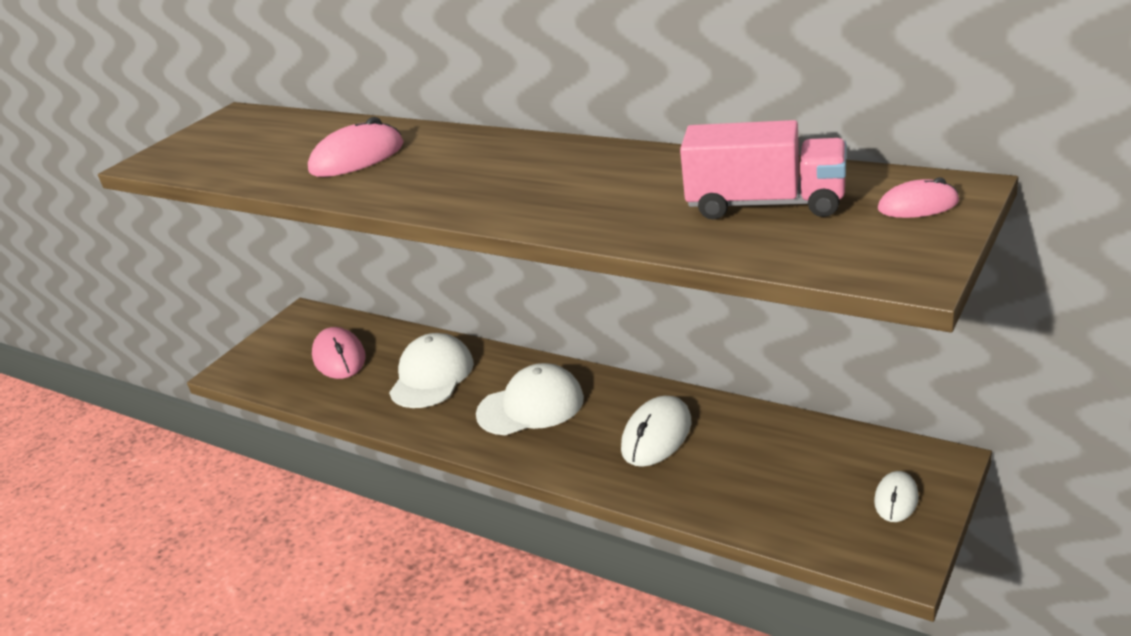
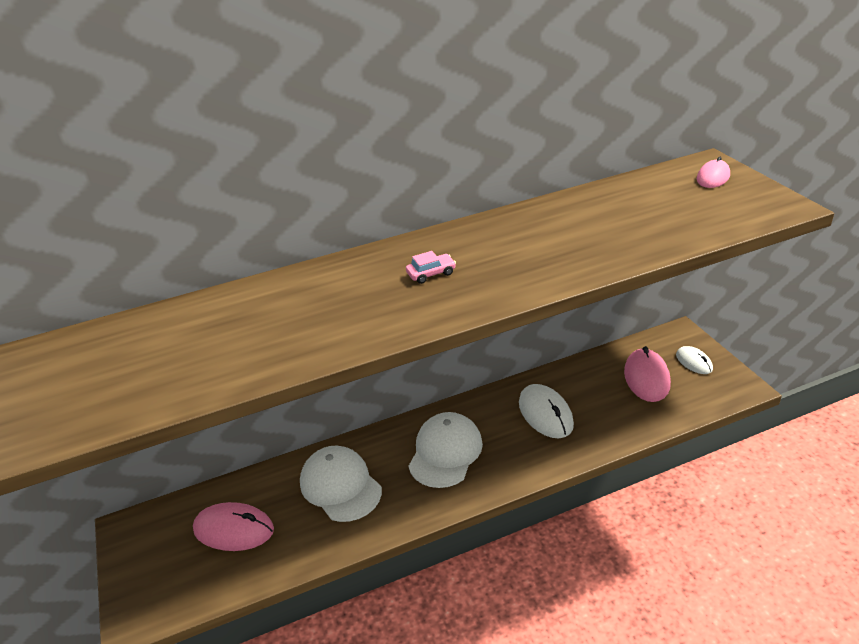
camera: 55 degrees left, 5 degrees up
(357, 158) = (295, 316): pink mouse -> pink mouse (646, 378)
(482, 171) = (431, 274): none -> pink car
(766, 204) = (649, 208): pink truck -> none

